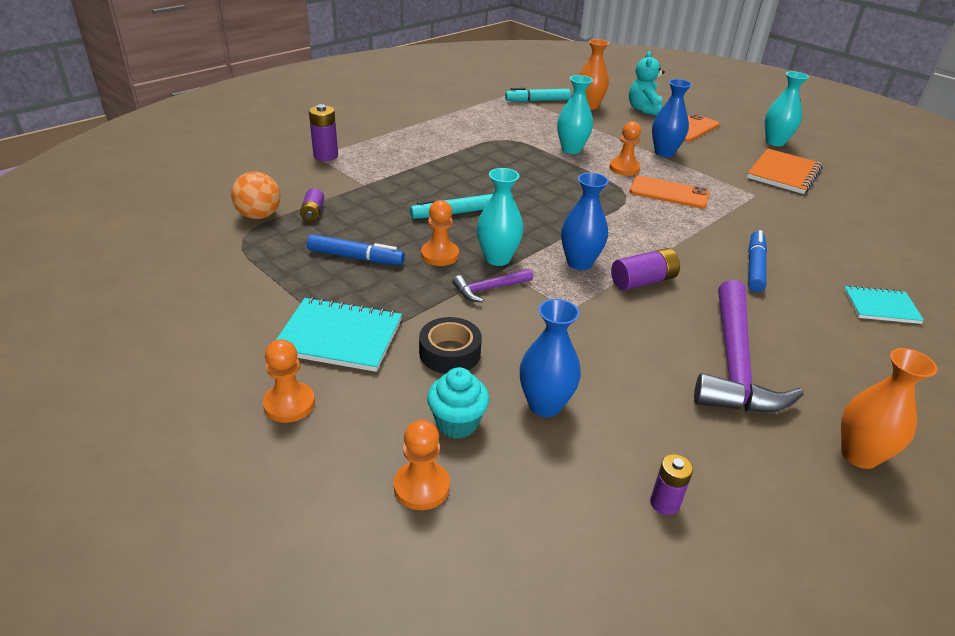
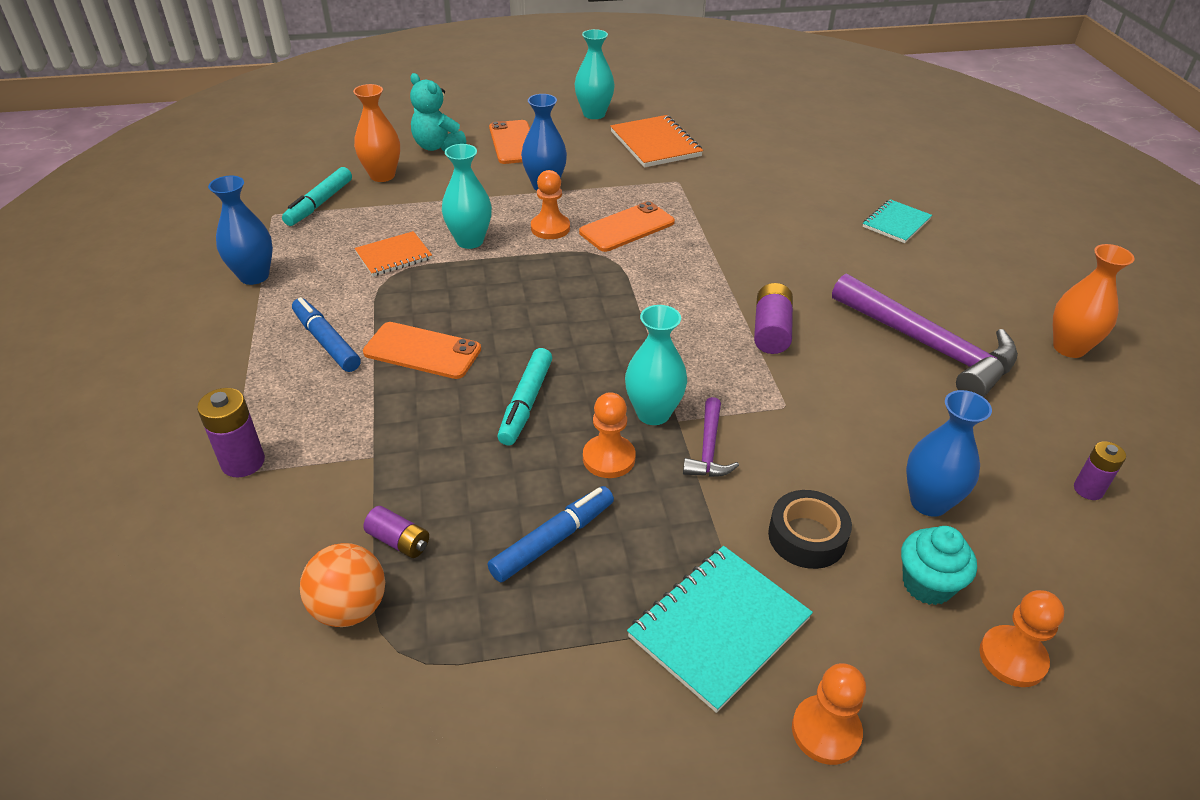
camera: 55 degrees left, 5 degrees up
(458, 169) = (422, 351): none -> orange phone
(524, 134) = (394, 256): none -> orange notebook
(579, 263) = (708, 356): blue vase -> blue vase (254, 276)
(754, 267) = (795, 252): blue marker -> blue marker (326, 342)

